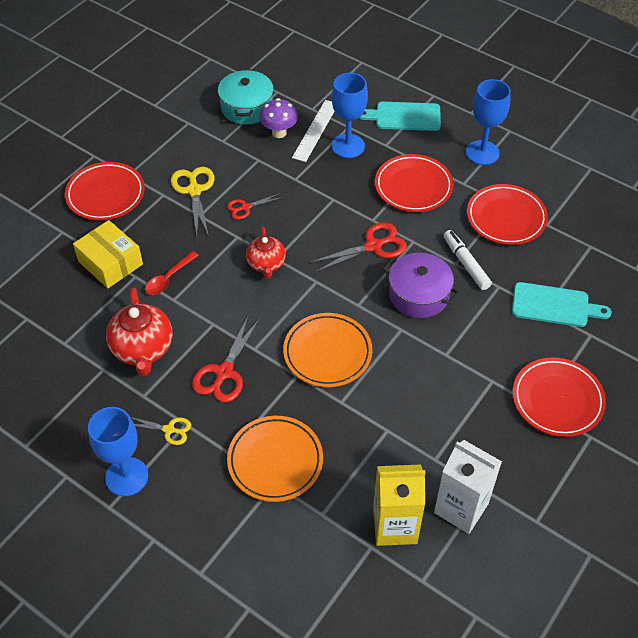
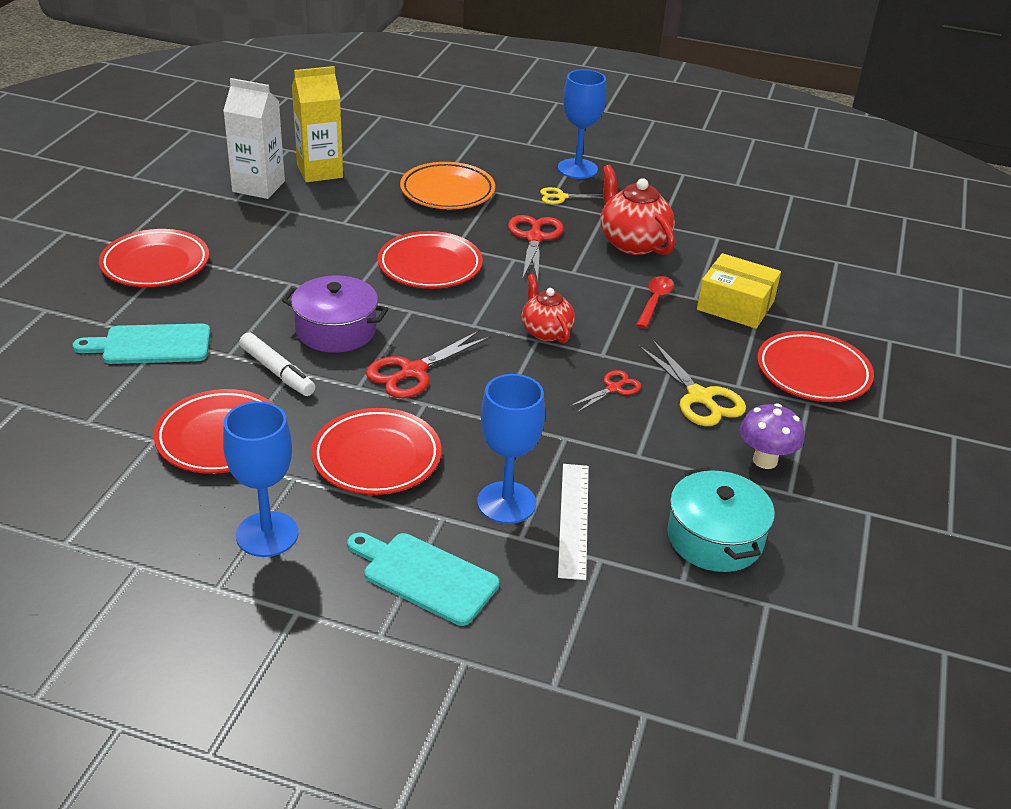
camera: 160 degrees right, 15 degrees down
(279, 133) = (632, 504): purple mushroom -> purple mushroom (765, 460)
(327, 353) = (430, 266): orange plate -> red plate
(404, 117) = (425, 576): turquoise cutting board -> turquoise cutting board turned 135 degrees counterclockwise

